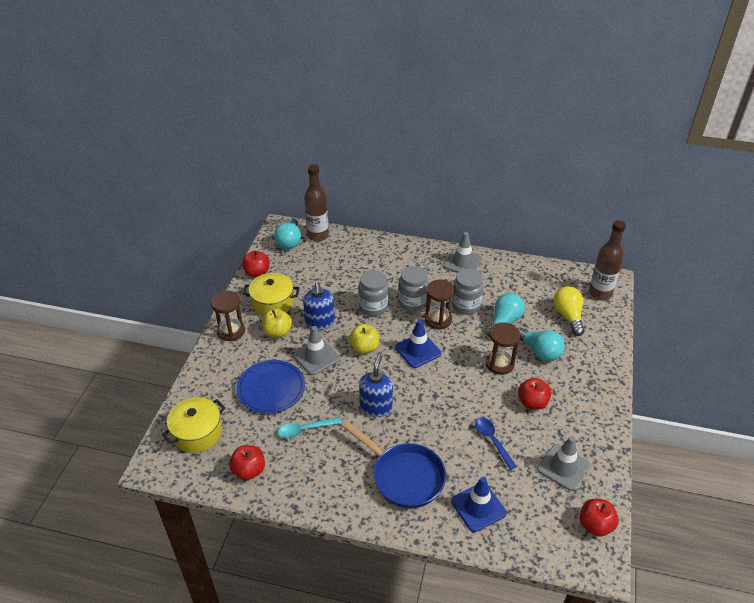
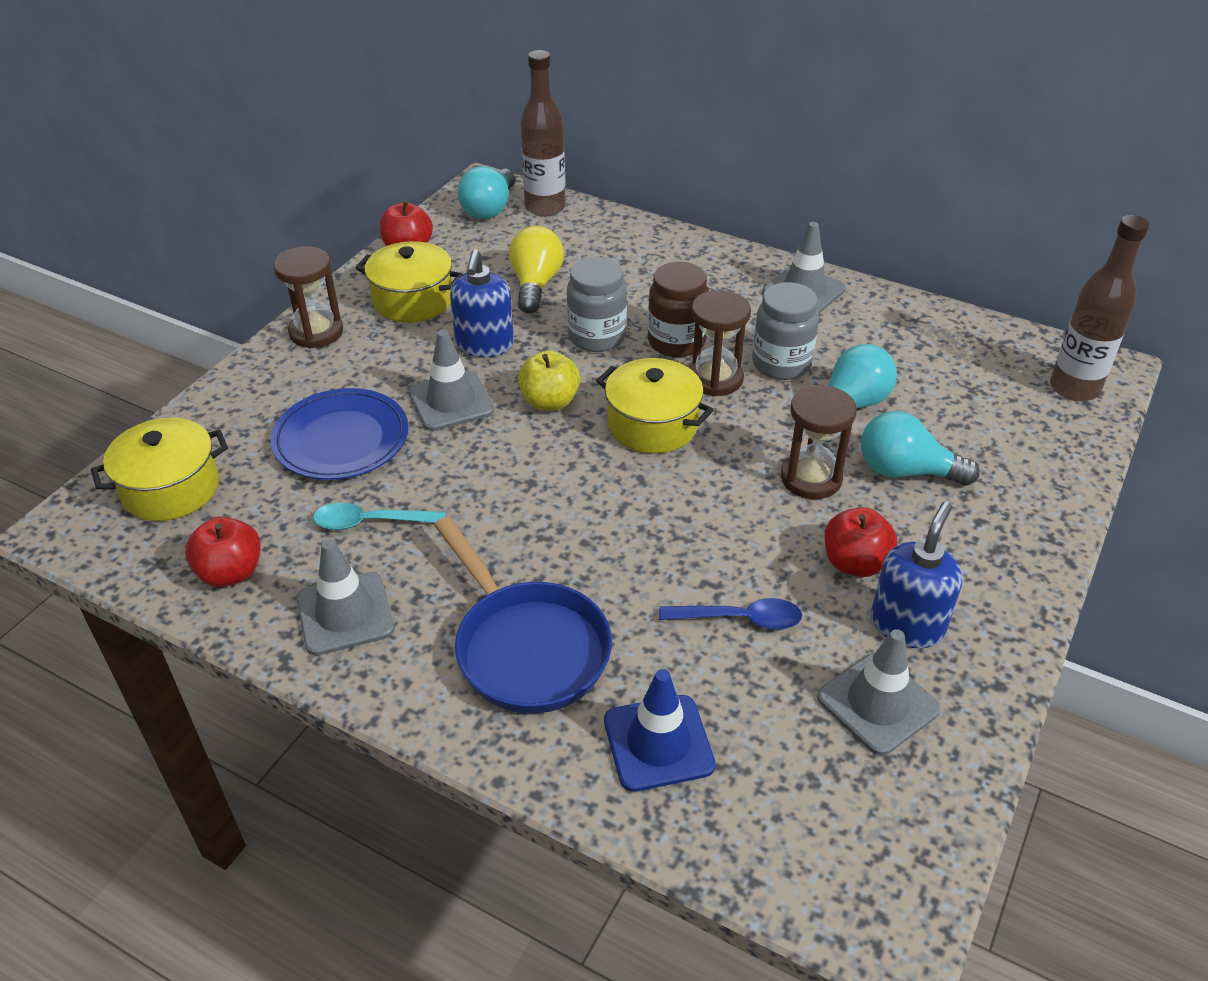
camera: 15 degrees right, 0 degrees up
(277, 332) = (399, 348): yellow apple -> none
(313, 479) = (345, 614): none -> grey traffic cone
(376, 407) = (526, 508): blue soap dispenser -> blue soap dispenser (907, 625)
(412, 303) = (676, 342): grey jar -> brown jar
(418, 350) = (652, 425): blue traffic cone -> yellow pot
(492, 441) = (739, 619): blue spoon -> blue spoon turned 105 degrees clockwise
(540, 351) = (905, 471): turquoise light bulb -> turquoise light bulb turned 135 degrees clockwise
(568, 316) = (990, 418): yellow light bulb -> yellow light bulb (535, 285)
(595, 525) = (910, 842): red apple -> none

